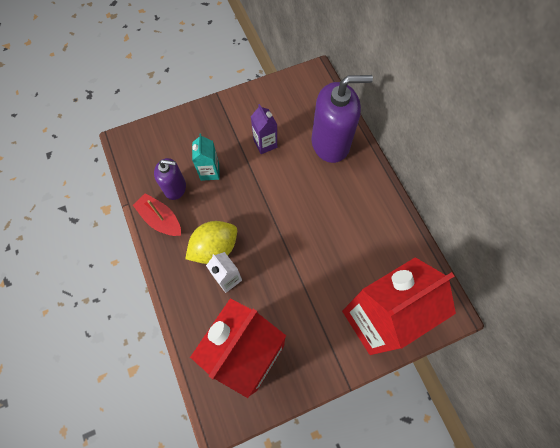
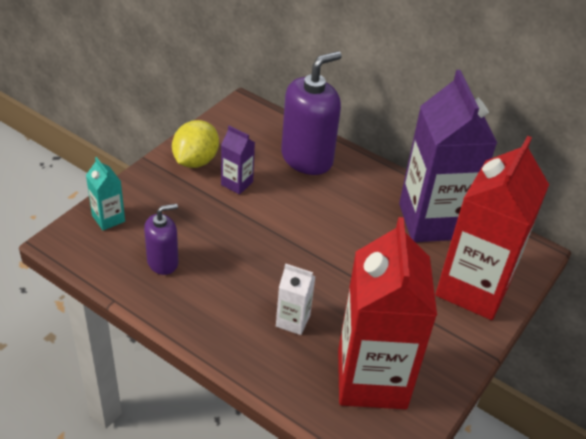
camera: 35 degrees left, 25 degrees down
(160, 219) = (168, 299): red boat -> none
(210, 171) = (193, 231): turquoise carton -> turquoise carton (108, 218)
(215, 248) = (255, 299): yellow lemon -> yellow lemon (195, 161)
(387, 244) = (432, 221): none -> purple carton

